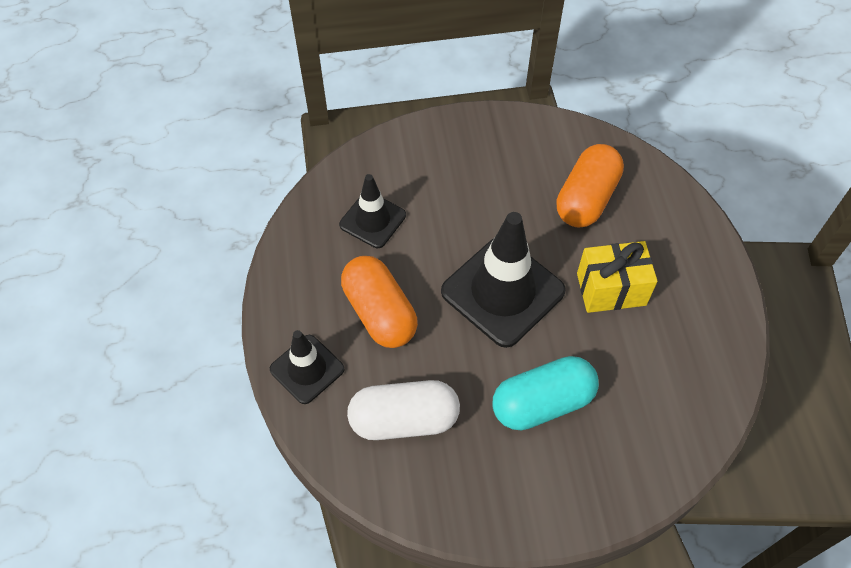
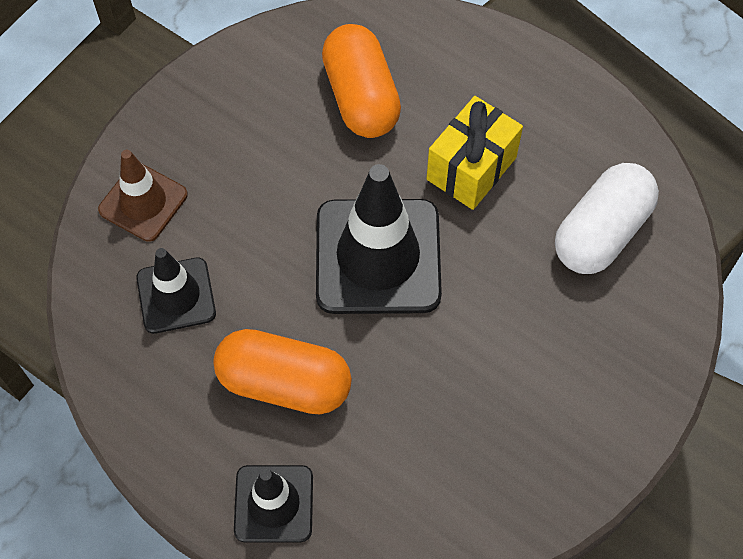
camera: 45 degrees left, 5 degrees up
(404, 419) = (416, 463): white capsule -> white capsule (601, 232)
(407, 159) = (143, 202): none -> brown traffic cone
(542, 403) = (520, 330): turquoise capsule -> none

